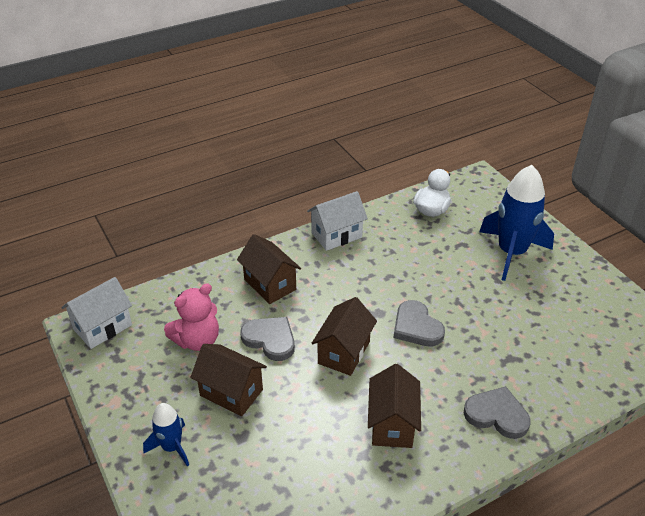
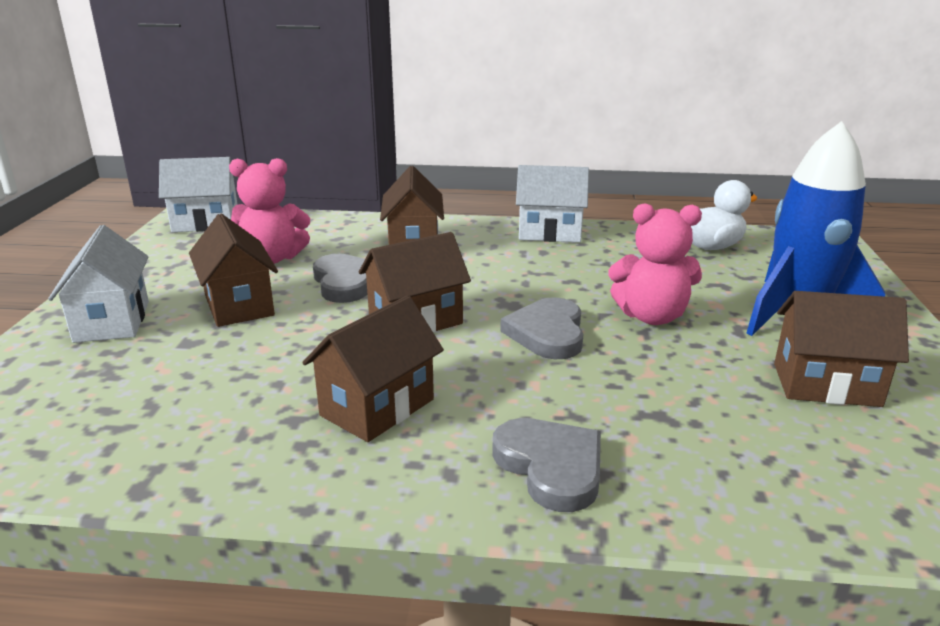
camera: 35 degrees right, 15 degrees down
(172, 447) = (112, 321): blue rocket -> white house
(452, 288) = (651, 316): none -> pink teddy bear
(556, 301) = (826, 385): none -> brown house

